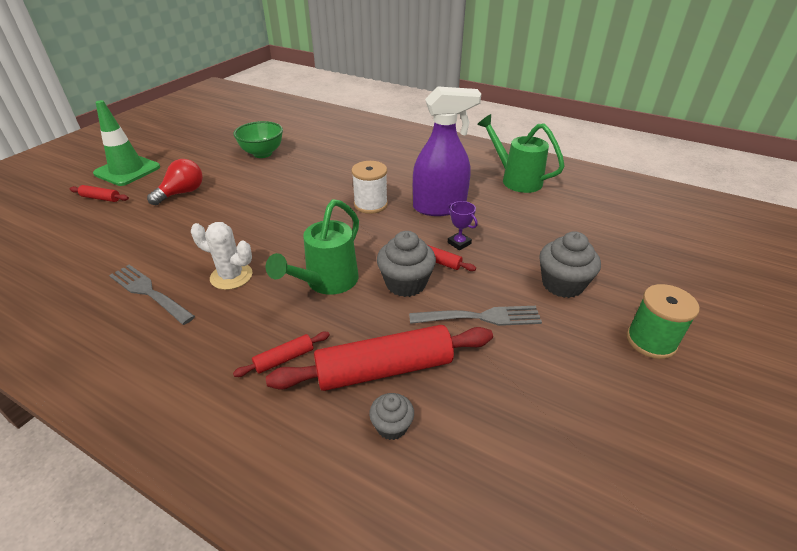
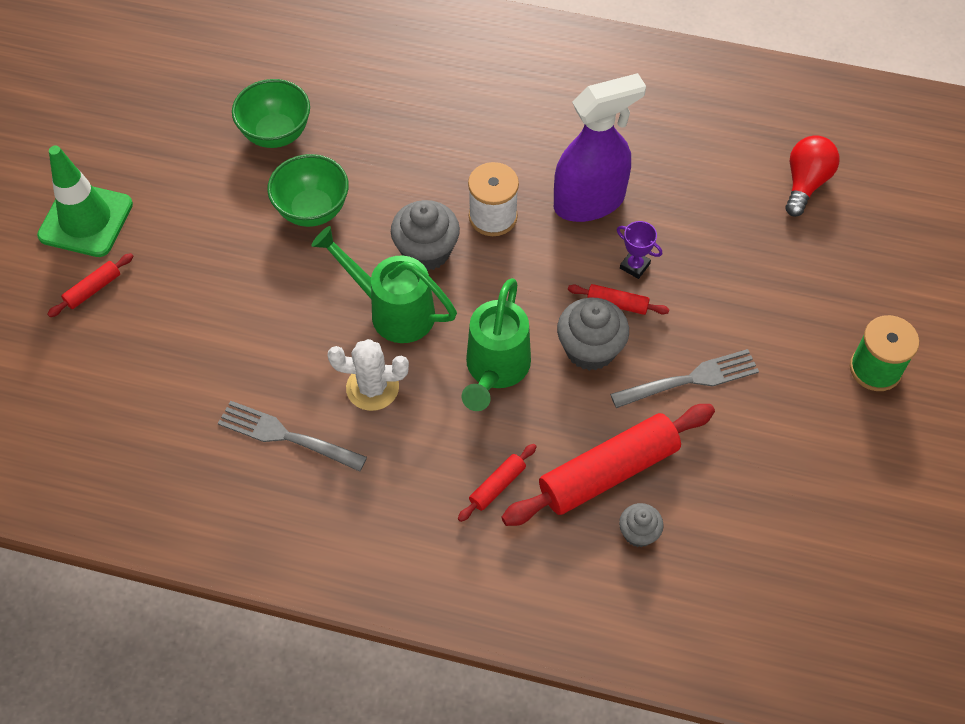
camera: 15 degrees left, 20 degrees up
(101, 198) = (93, 289): red rolling pin -> red rolling pin turned 45 degrees counterclockwise
(182, 193) = (207, 252): red light bulb -> red light bulb (805, 183)
(259, 185) = (312, 210): none -> green bowl
(516, 179) = (680, 118): green watering can -> green watering can (393, 310)
(562, 284) = (772, 307): grey cupcake -> grey cupcake (426, 251)

